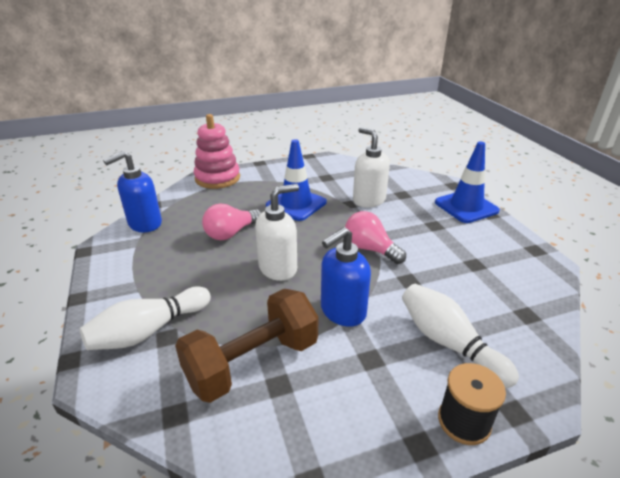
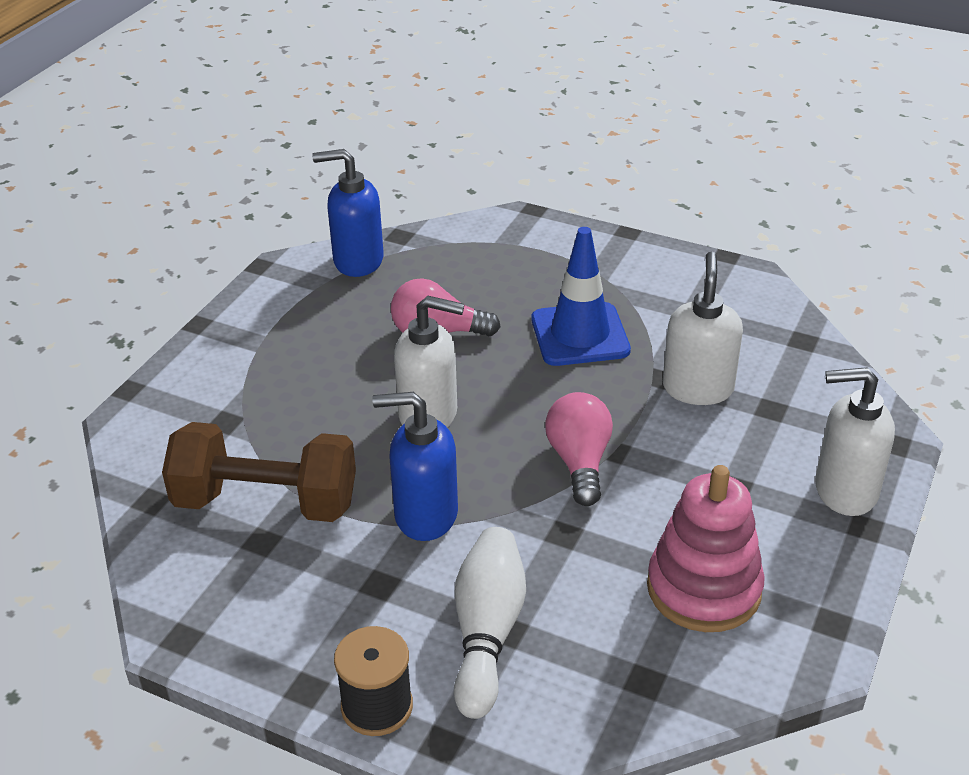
camera: 45 degrees right, 5 degrees up
(149, 331) = (217, 404): white bowling pin -> none
(217, 178) = (530, 231): pink stacking toy -> pink stacking toy (703, 589)
(466, 207) = (844, 491): blue traffic cone -> white soap dispenser

